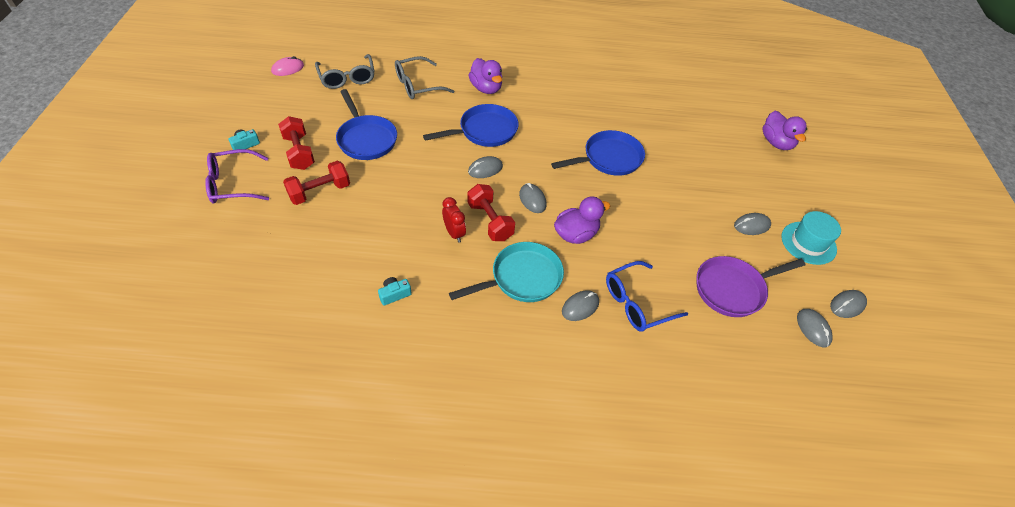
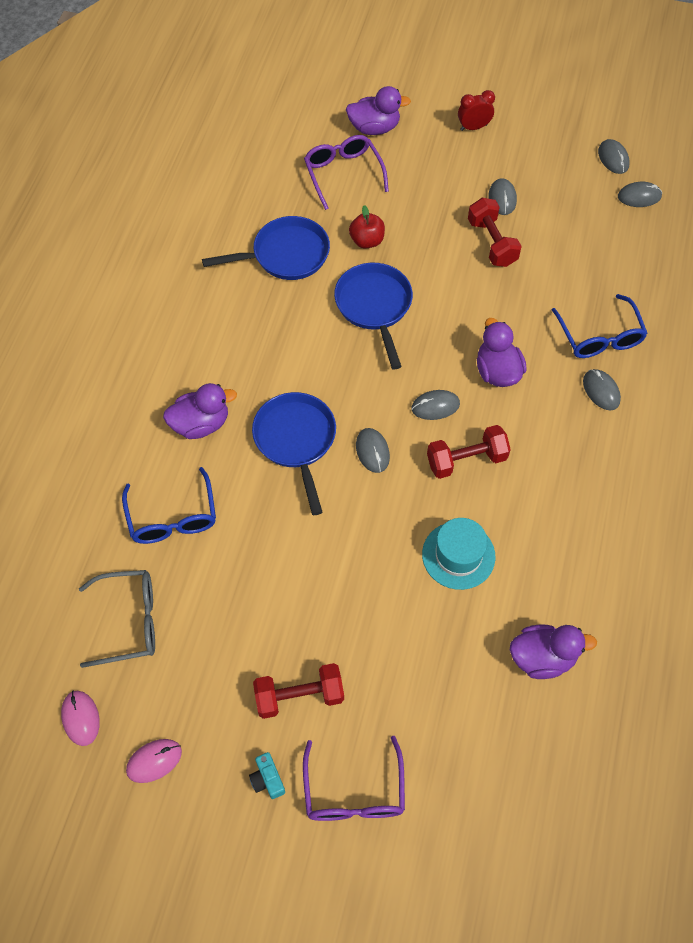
camera: 75 degrees left, 10 degrees up
(261, 98) = (154, 761): none -> pink mouse
(320, 192) = (387, 666): red dumbbell -> red dumbbell (492, 242)
(328, 279) = (542, 658): none -> purple duck
(366, 139) = (285, 599): blue pan -> blue pan (286, 255)
(394, 294) = (571, 581): turquoise camera -> none
(417, 85) = (172, 517): grey glasses -> blue glasses
(454, 233) = (481, 503): red clock -> red clock (473, 127)
(522, 278) = (557, 440): turquoise pan -> none
(666, 149) = (367, 241): none -> red apple
(722, 130) = (343, 174): none -> purple glasses
(733, 289) = (587, 245): purple pan -> none
(808, 243) = (531, 158): turquoise hat -> turquoise hat (458, 555)

